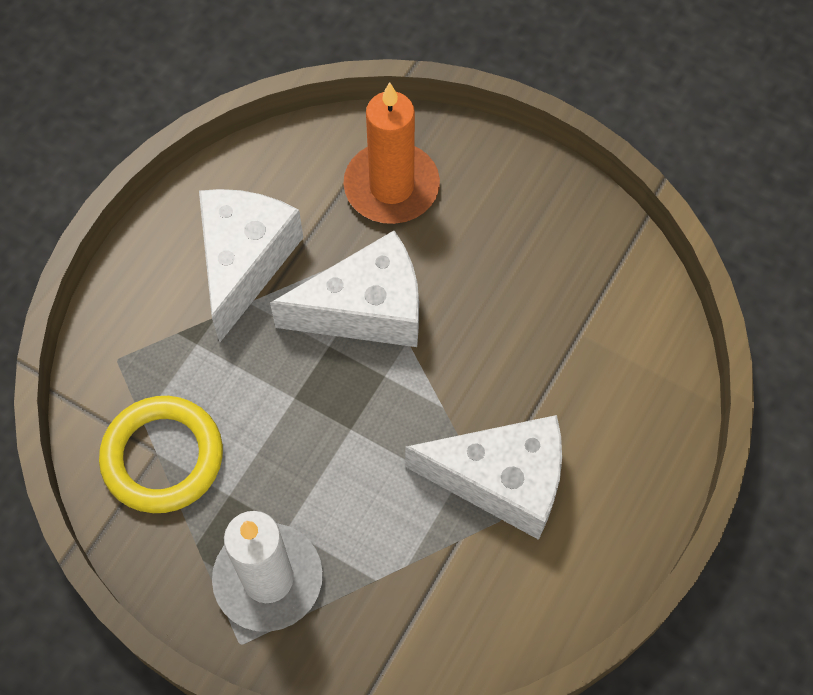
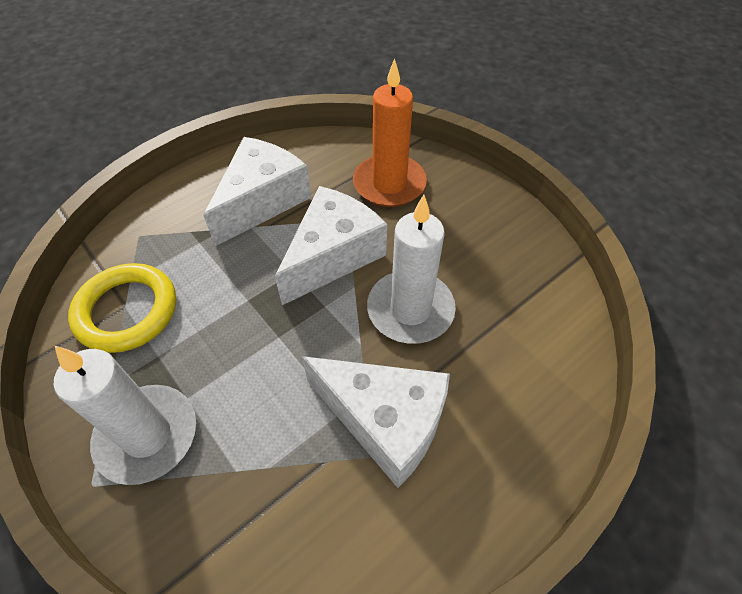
camera: 20 degrees right, 10 degrees down
(366, 309) = (333, 255): white cheese -> white cheese turned 60 degrees counterclockwise
(481, 349) = (410, 310): none -> white candle

